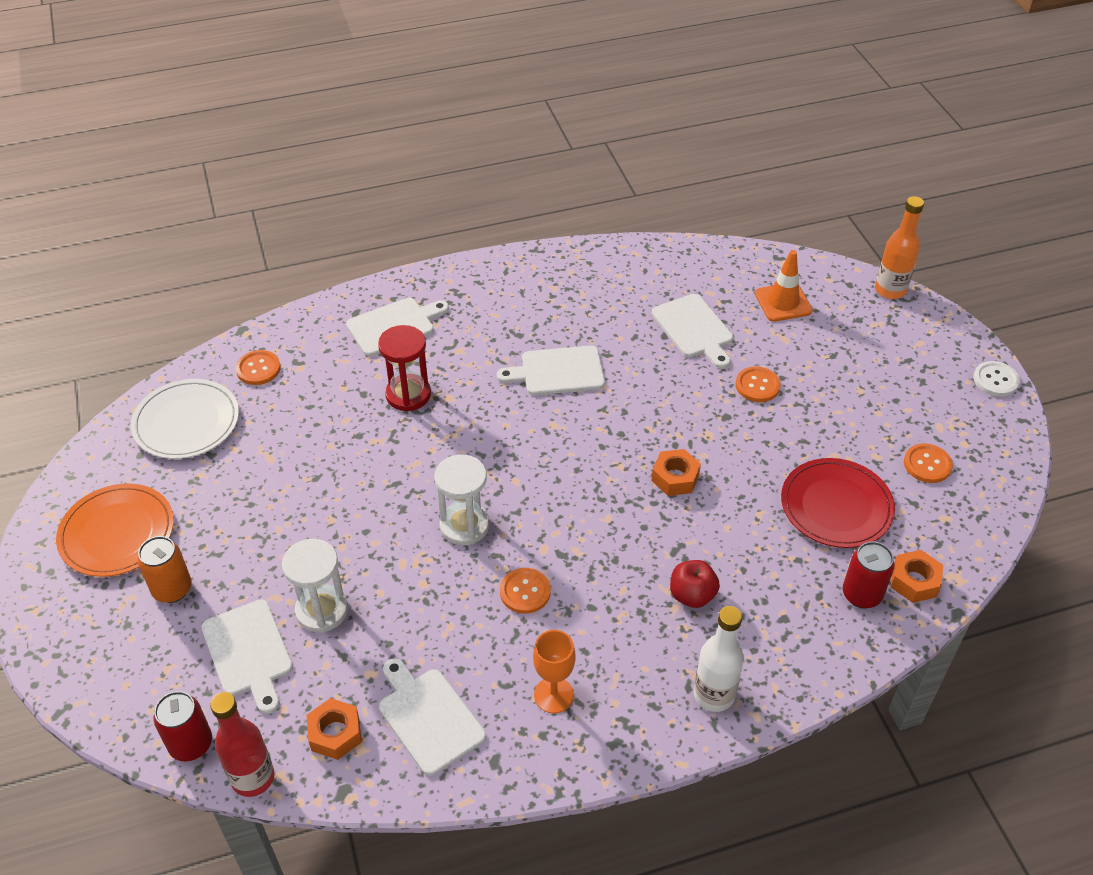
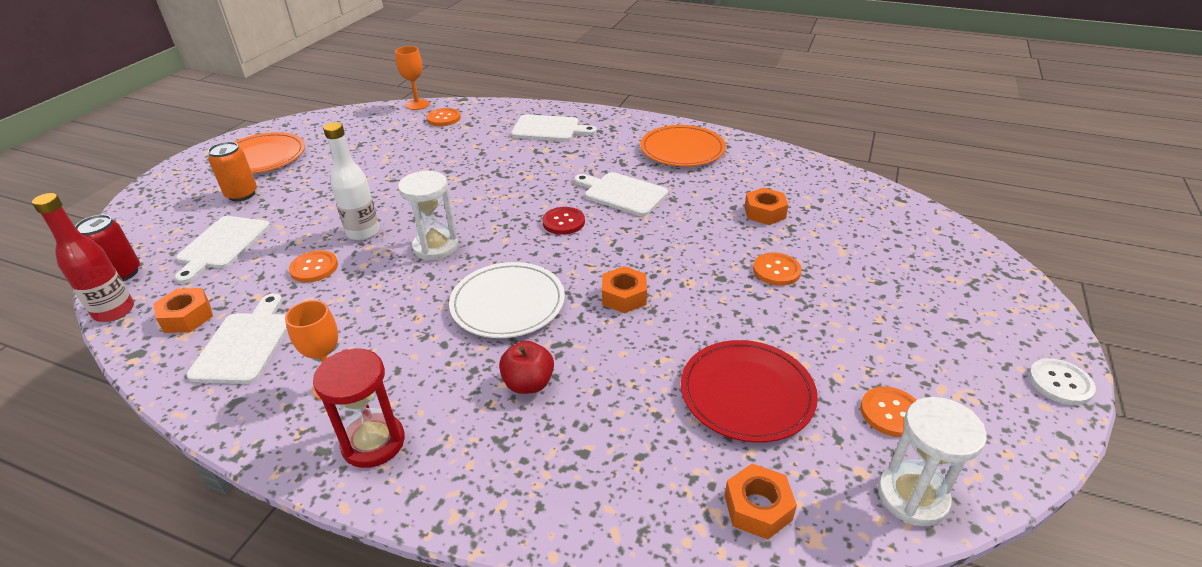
camera: 40 degrees right, 10 degrees down
(186, 422) = (371, 126): white plate -> white plate (508, 303)
(198, 364) = (417, 104): none -> orange goblet
(322, 610) = (289, 246): white hourglass -> white hourglass (912, 496)
(408, 394) = (506, 164): red hourglass -> red hourglass (373, 443)
(525, 592) = (415, 307): orange button -> orange button (314, 268)
(544, 433) = (563, 222): none -> red button
(554, 288) = (682, 150): none -> orange plate
(694, 329) = (764, 212): white cutting board -> orange nut
(714, 695) = (443, 471): white bottle -> white bottle (363, 232)
(783, 302) = (869, 228): orange traffic cone -> none
(861, 595) = (684, 482): red can -> none
(890, 290) = (997, 262): orange bottle -> none

